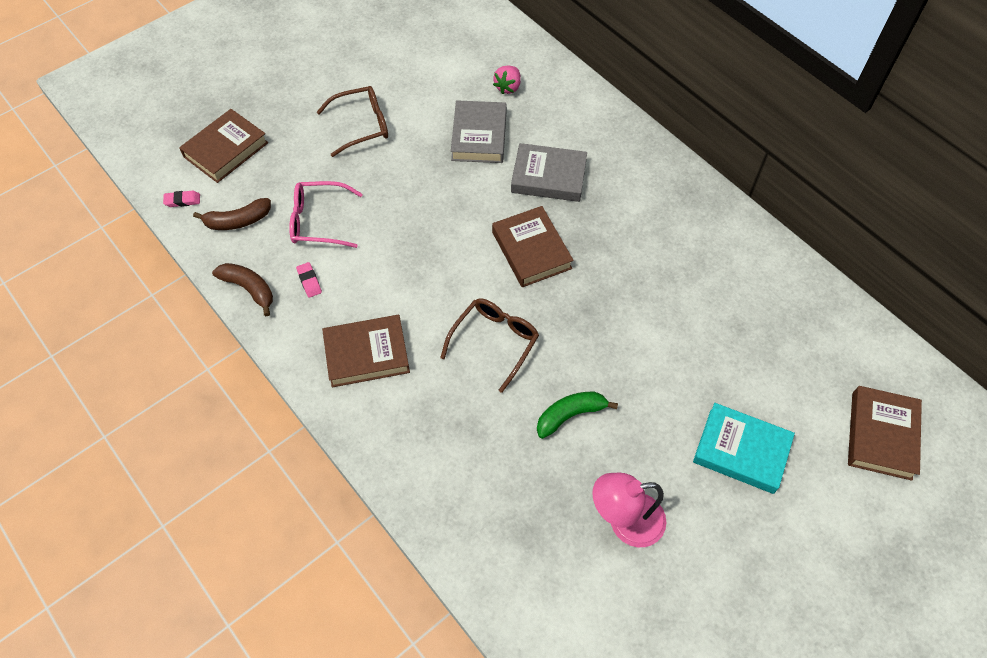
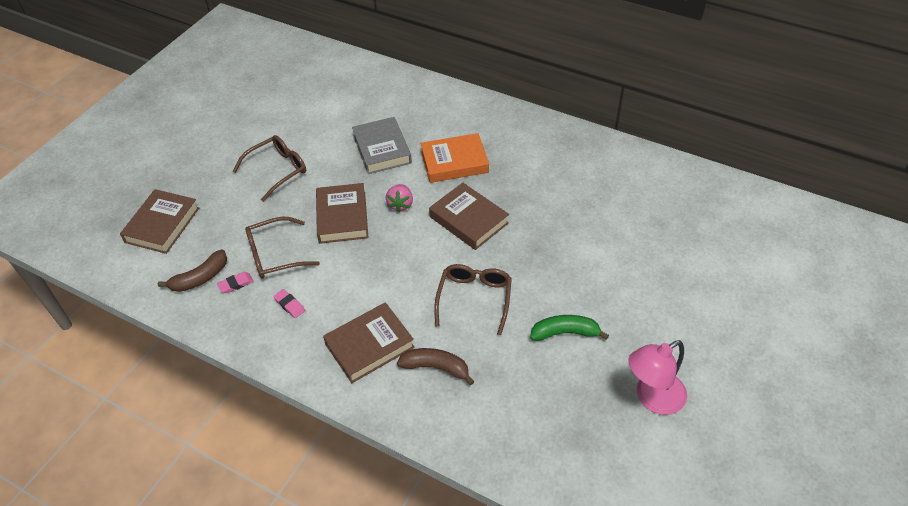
camera: 20 degrees left, 10 degrees down
(182, 200) = (140, 278): pink eraser -> pink eraser (236, 284)
(249, 289) = (237, 329): brown banana -> brown banana (436, 367)
(319, 221) = (275, 255): pink glasses -> brown glasses
(508, 87) = (387, 107): pink strawberry -> pink strawberry (400, 204)
(548, 177) = (454, 162): grey book -> orange book
(570, 415) = (565, 333): green banana -> green banana turned 45 degrees clockwise
(741, 450) = (711, 311): turquoise book -> none
(881, 435) = (804, 263): brown book -> brown book (342, 217)

